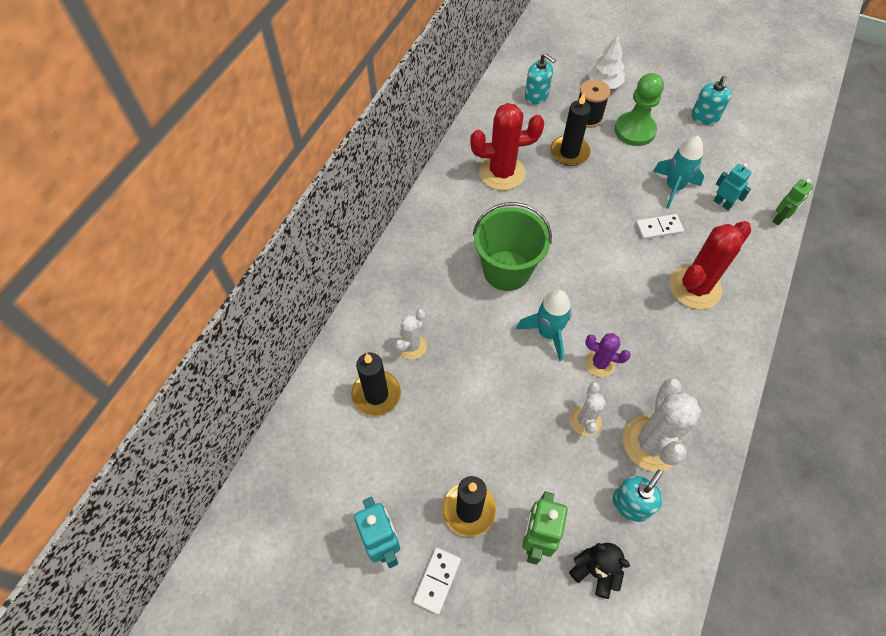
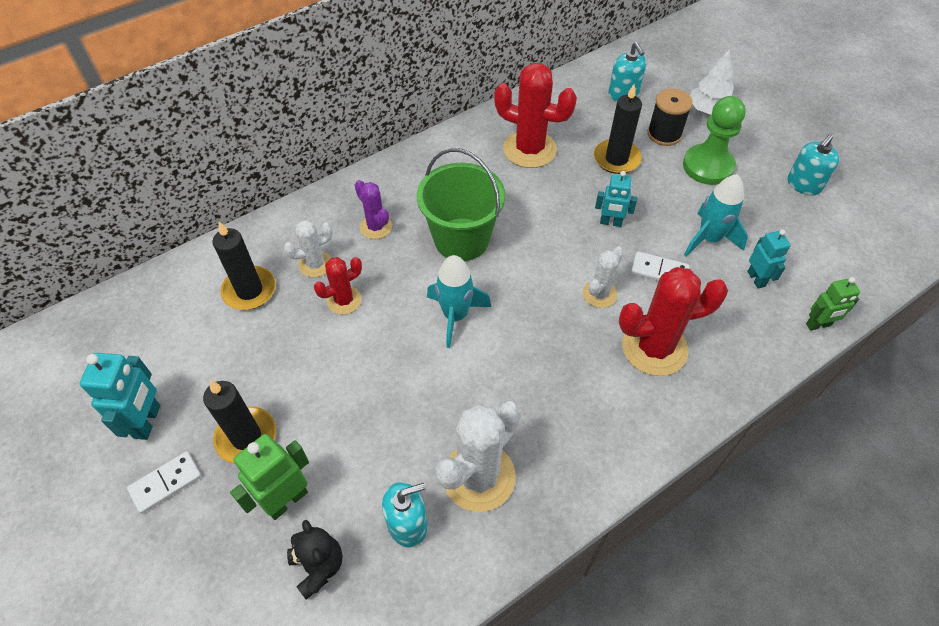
camera: 30 degrees right, 5 degrees down
(457, 364) = (344, 300): none -> red cactus
(585, 420) = (426, 417): white cactus -> white cactus (599, 294)
(600, 363) = (487, 371): purple cactus -> purple cactus (376, 227)
(601, 206) = (610, 222): none -> turquoise robot

